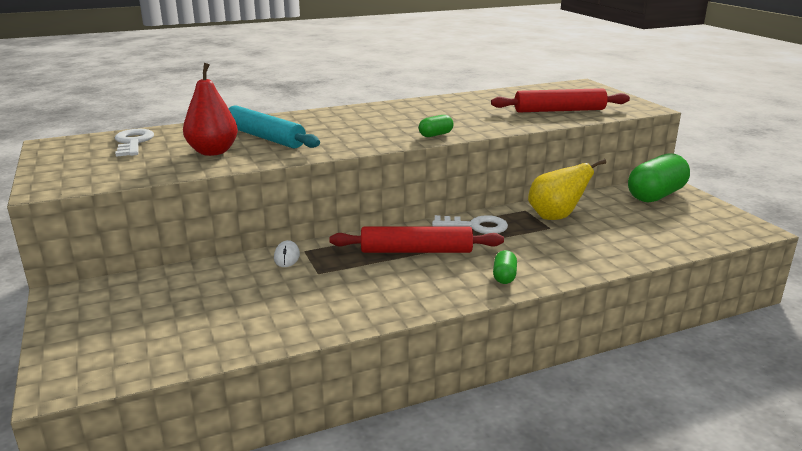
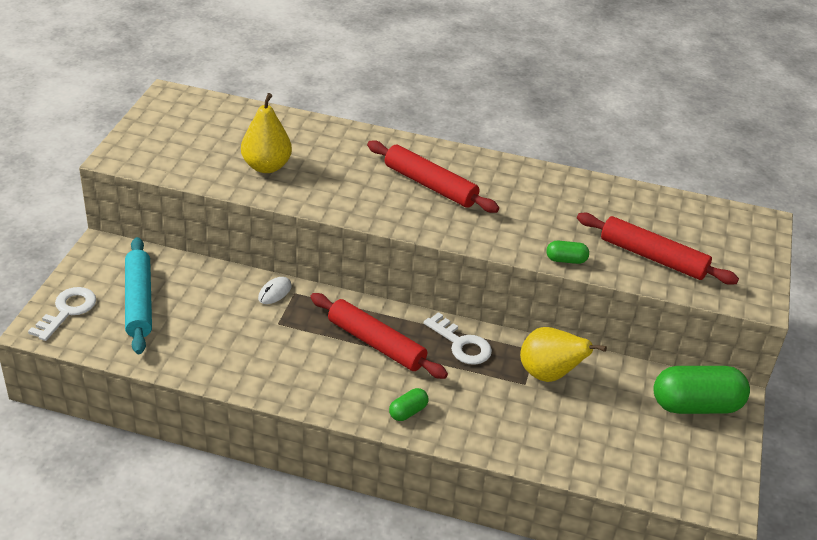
camera: 35 degrees right, 15 degrees up
(133, 142) = (224, 122): white key -> white key (67, 311)
(213, 152) = (266, 166): red pear -> yellow pear
(264, 137) = (327, 164): turquoise rolling pin -> turquoise rolling pin (138, 302)
(363, 124) = (430, 185): none -> red rolling pin
(435, 135) = (472, 235): green capsule -> green capsule (566, 260)

